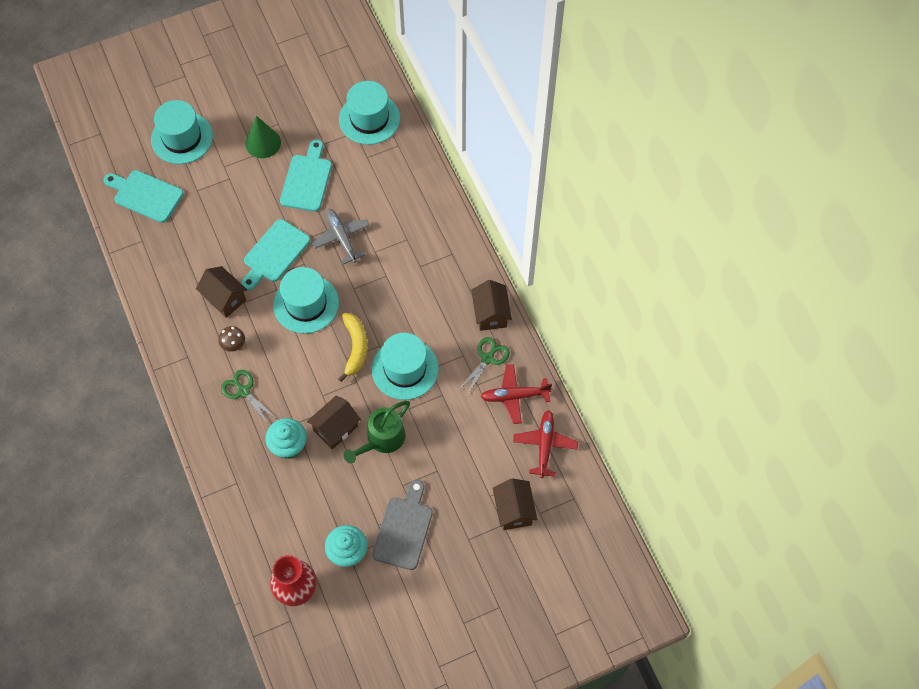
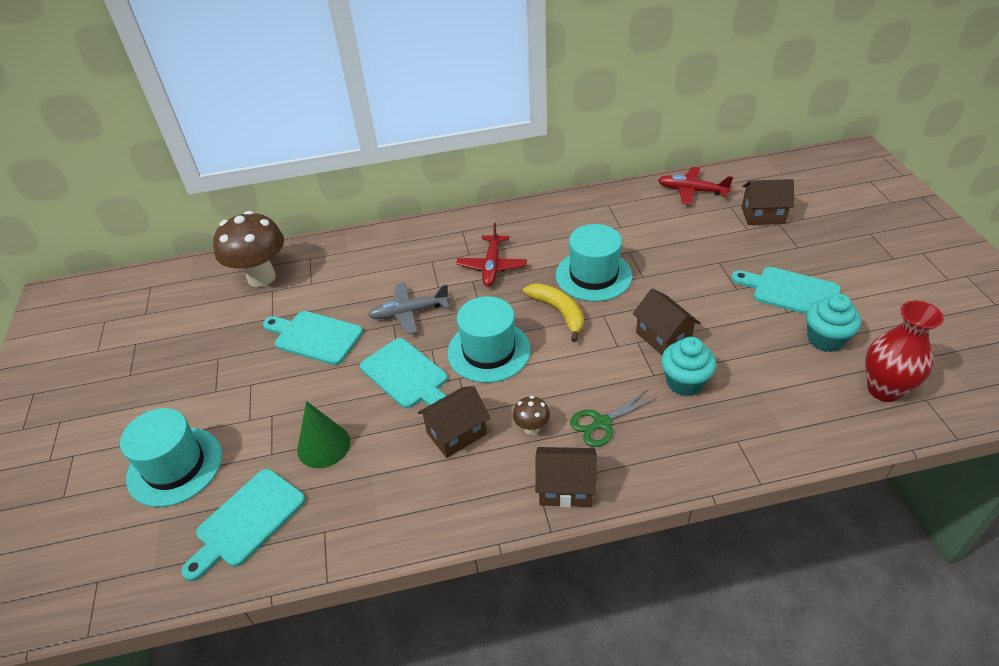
camera: 75 degrees left, 20 degrees down
(263, 143) = (237, 375): green cone -> green cone (323, 445)
(355, 348) = (559, 312): yellow banana -> yellow banana turned 45 degrees clockwise
(369, 119) = (261, 277): turquoise hat -> brown mushroom
(382, 439) = (679, 300): green watering can -> none
(404, 529) = (791, 292): grey cutting board -> turquoise cutting board
(487, 359) = (592, 217): green scissors -> none
(491, 314) = (541, 211): brown house -> brown house (565, 488)
(515, 396) = (636, 204): red plane -> red plane (492, 266)

